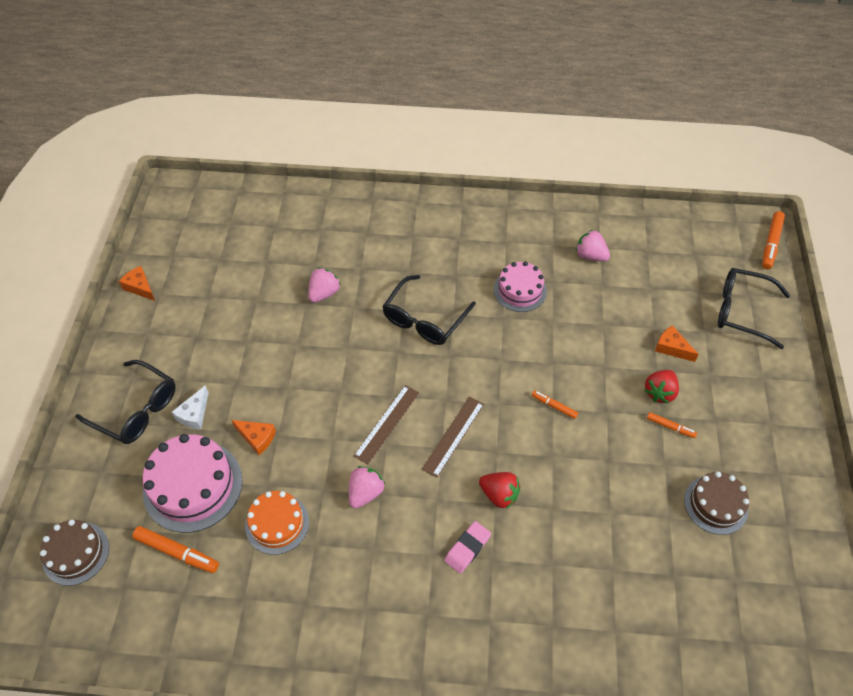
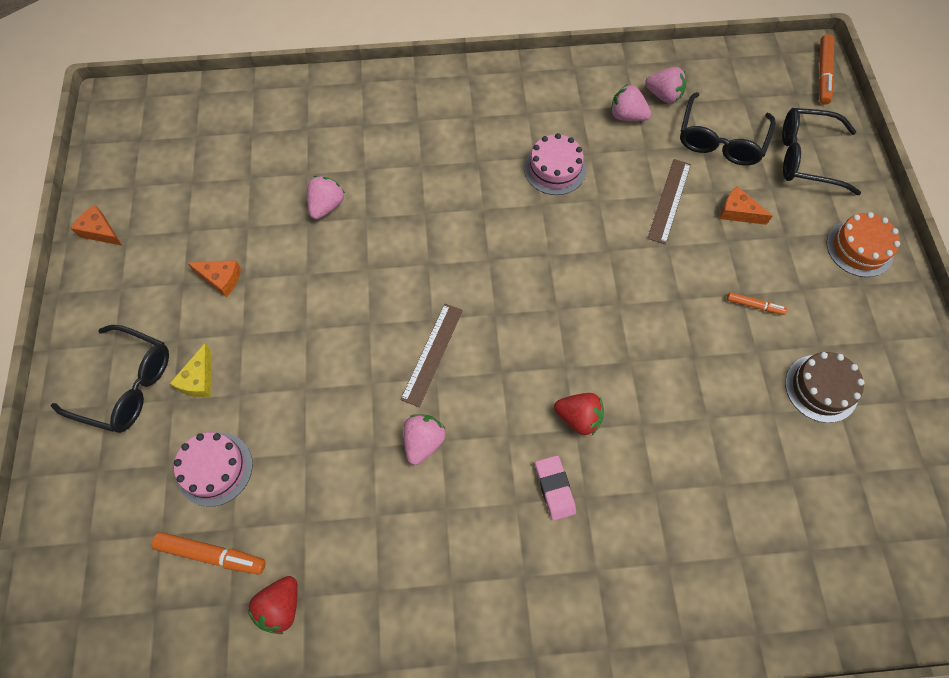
camera: 10 degrees left, 10 degrees up
(76, 553) = (86, 578): brown cake -> none
(193, 486) = (214, 469): pink cake -> pink cake, size x0.63
(194, 414) = (199, 379): white cheese -> yellow cheese
(257, 438) = (281, 396): orange cheese -> orange cheese (221, 279)
(277, 523) = (326, 498): orange cake -> orange cake (859, 248)
(424, 319) = (451, 220): black glasses -> black glasses (720, 140)
(453, 436) = (512, 356): brown ruler -> brown ruler (669, 200)
(467, 548) = (554, 488): pink eraser -> pink eraser turned 45 degrees counterclockwise
(554, 406) = (620, 302): orange marker -> none
(626, 243) = (663, 95): none -> pink strawberry
(659, 392) = (735, 266): red strawberry -> red strawberry (281, 607)

